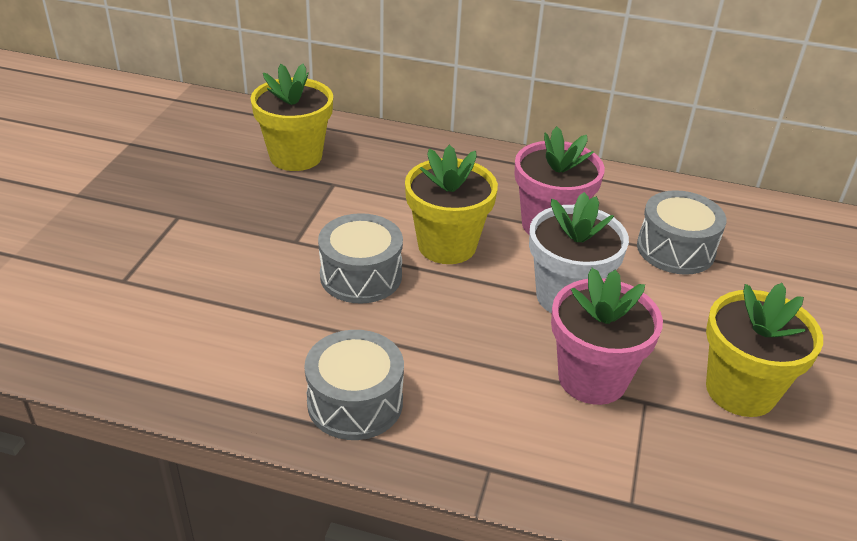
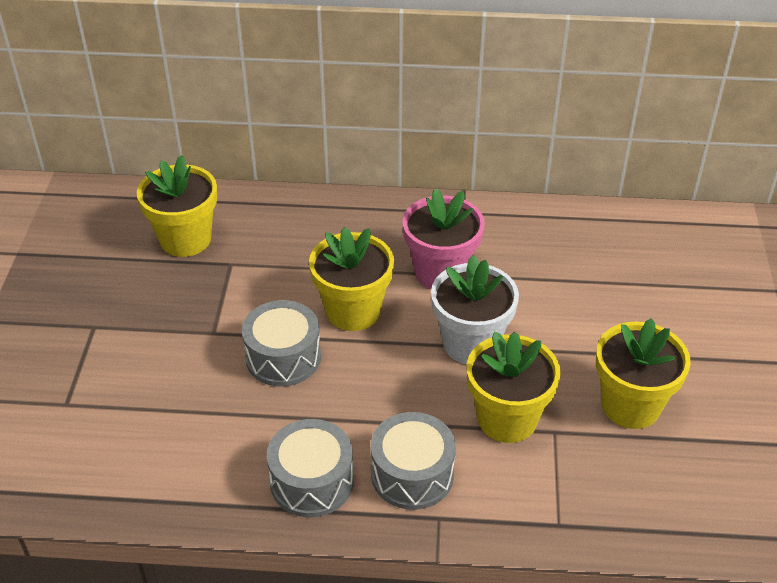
camera: 10 degrees left, 5 degrees up
(592, 378) = (507, 419): pink flower pot -> yellow flower pot
(675, 249) = (556, 277): grey drum -> grey drum (412, 474)

